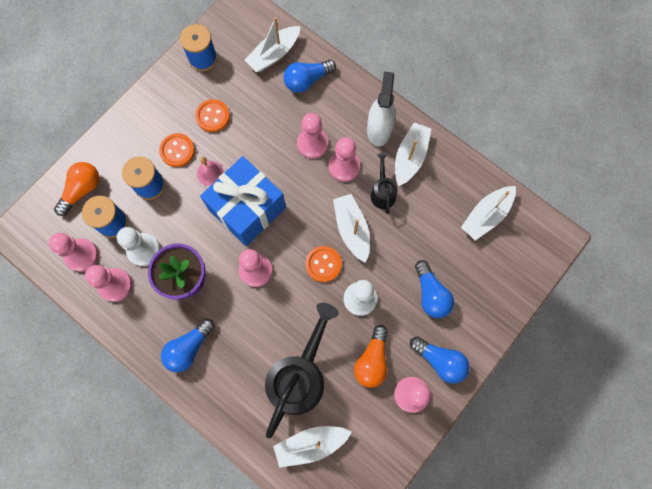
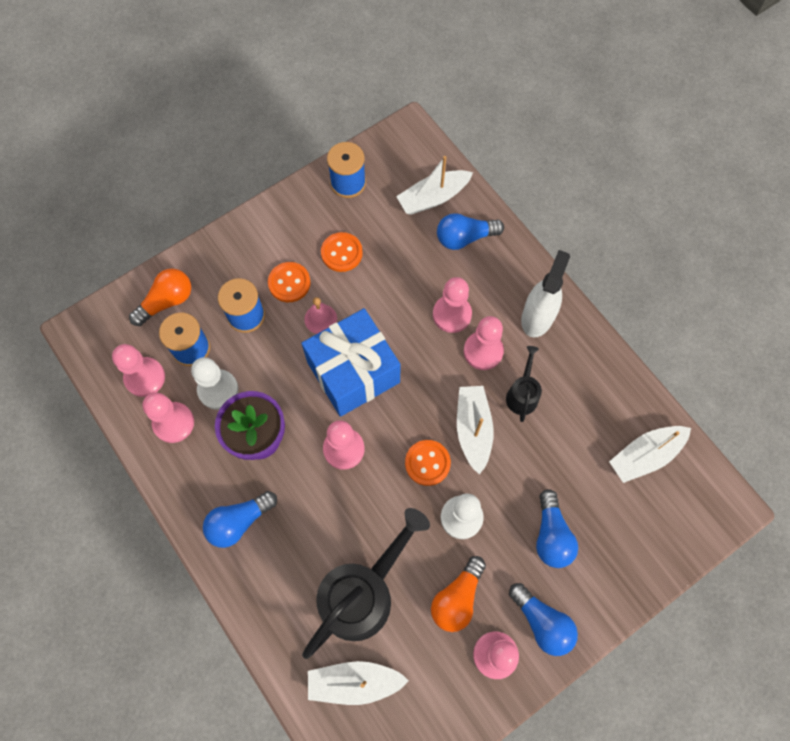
camera: 15 degrees right, 5 degrees down
(410, 157) = (567, 360): white boat -> none

